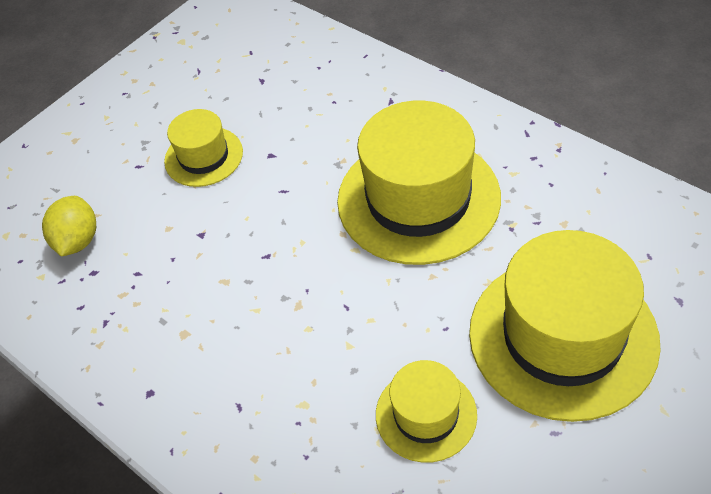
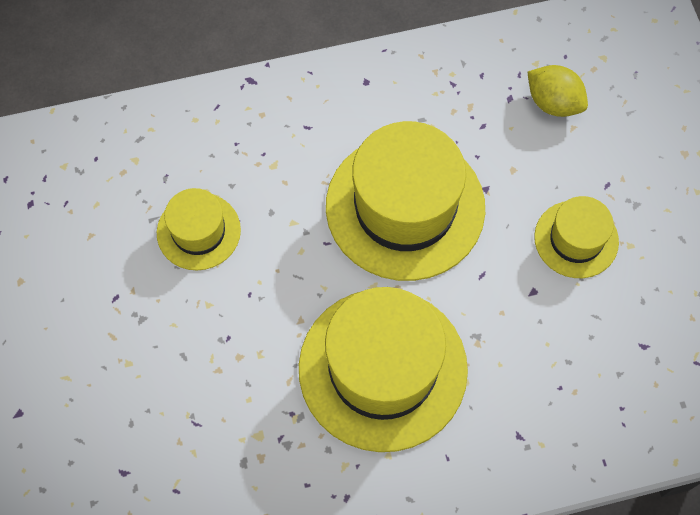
camera: 120 degrees right, 15 degrees up
(563, 336) = (172, 365): yellow hat -> yellow hat (405, 207)

